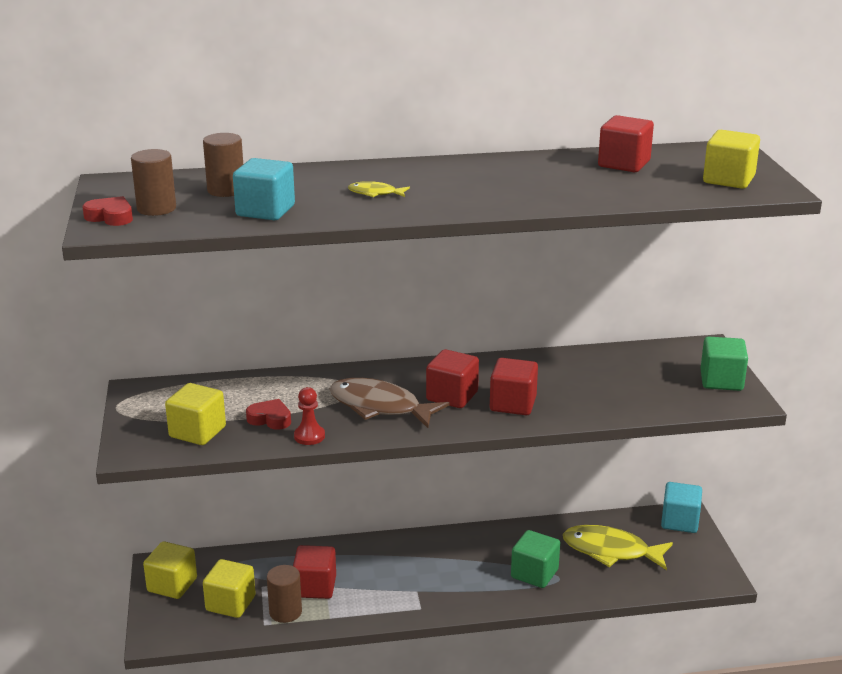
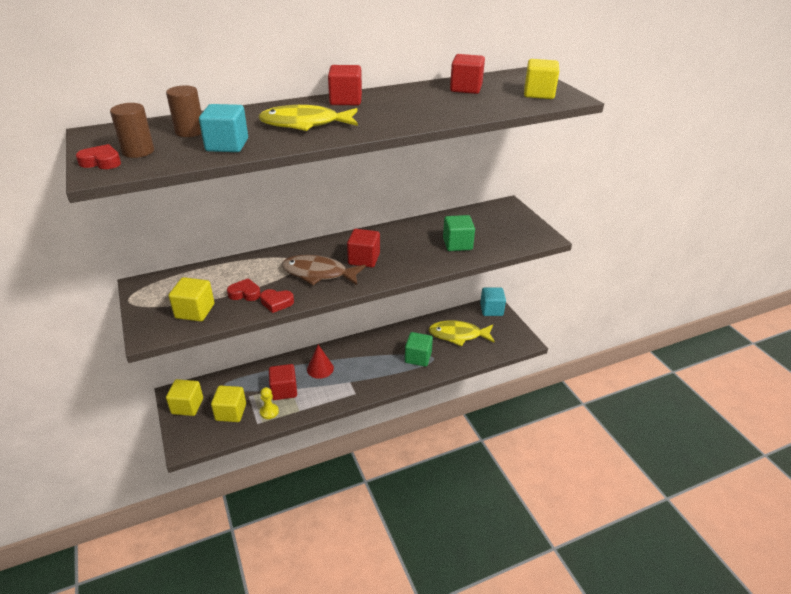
camera: 15 degrees left, 10 degrees up
(285, 612) = (269, 412): brown cylinder -> yellow pawn
(309, 436) = (276, 303): red pawn -> red heart
(375, 193) = (305, 124): yellow fish -> yellow fish, size x2.18
(377, 565) = (320, 368): none -> red cone
(513, 404) = (405, 259): red cube -> red cube (346, 100)
(721, 381) = (525, 226): green cube -> green cube (457, 244)

